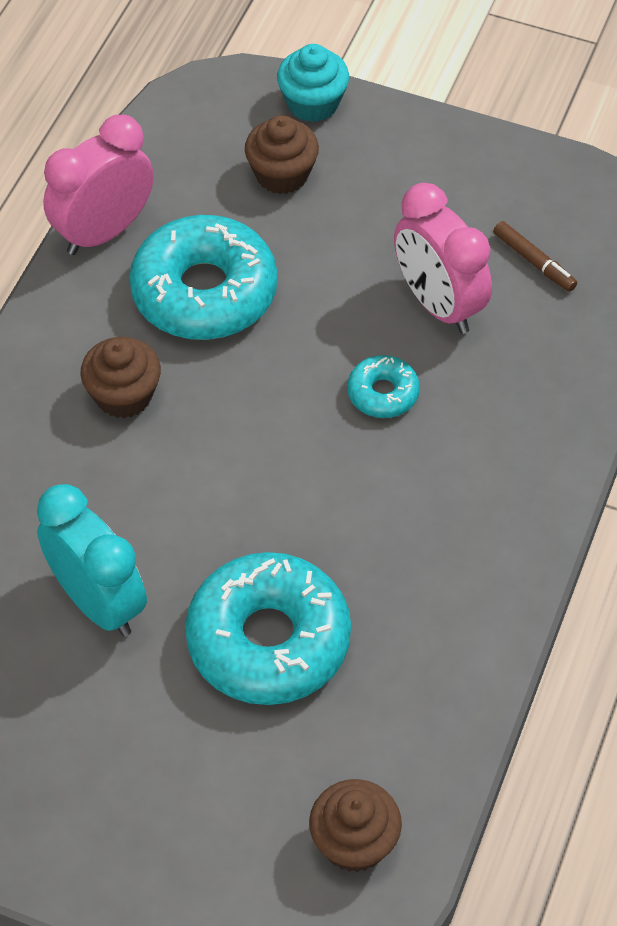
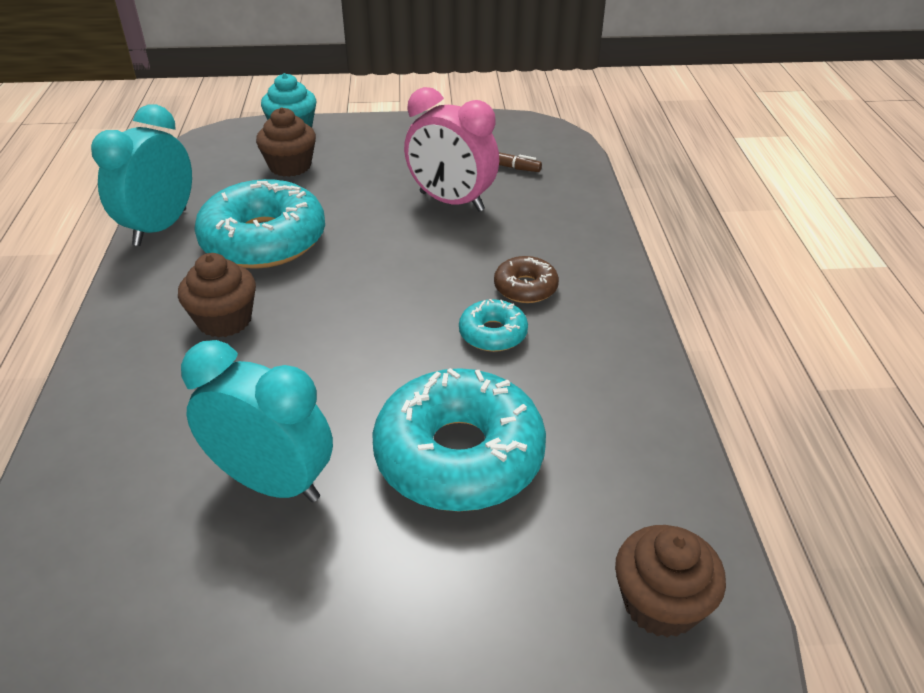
camera: 25 degrees left, 15 degrees down
(104, 231) = (160, 227): pink clock -> turquoise clock
(383, 393) = (445, 259): turquoise donut -> turquoise donut (493, 334)
(446, 467) = (525, 288): none -> brown donut

